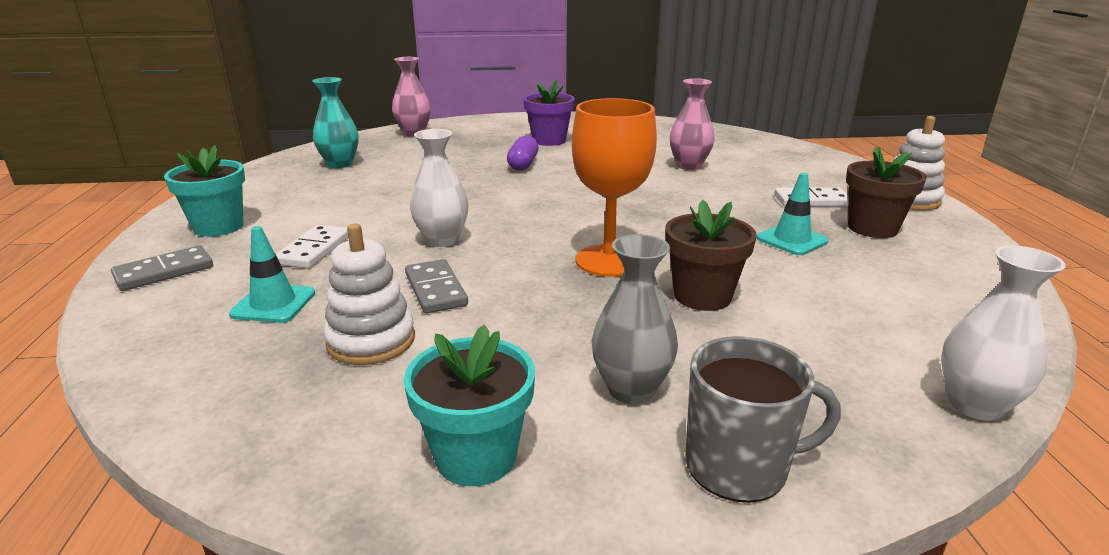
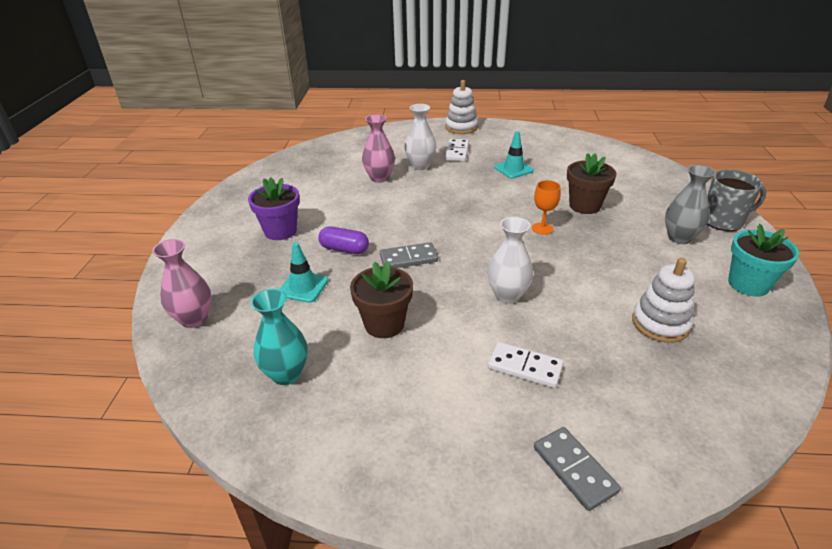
camera: 80 degrees left, 10 degrees up
(218, 227) = (465, 451): turquoise flower pot -> none
(273, 304) = (622, 378): turquoise traffic cone -> turquoise traffic cone (303, 287)
(436, 289) = (589, 298): grey domino -> grey domino (408, 258)
(608, 261) = (542, 228): orange goblet -> orange goblet, size x0.50
(738, 466) = (723, 221): grey mug -> grey mug turned 75 degrees clockwise
(872, 228) = (499, 145): brown flower pot -> brown flower pot (384, 324)
(975, 405) = (663, 167): white vase -> white vase (420, 166)

